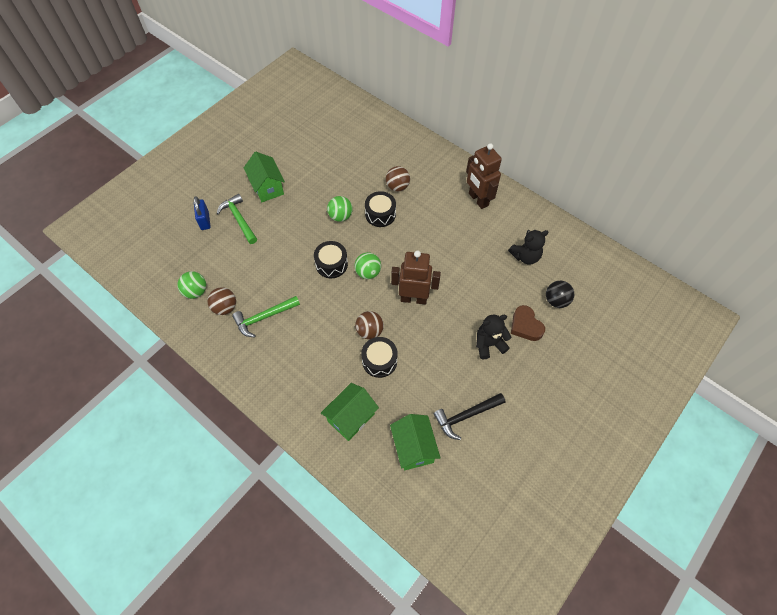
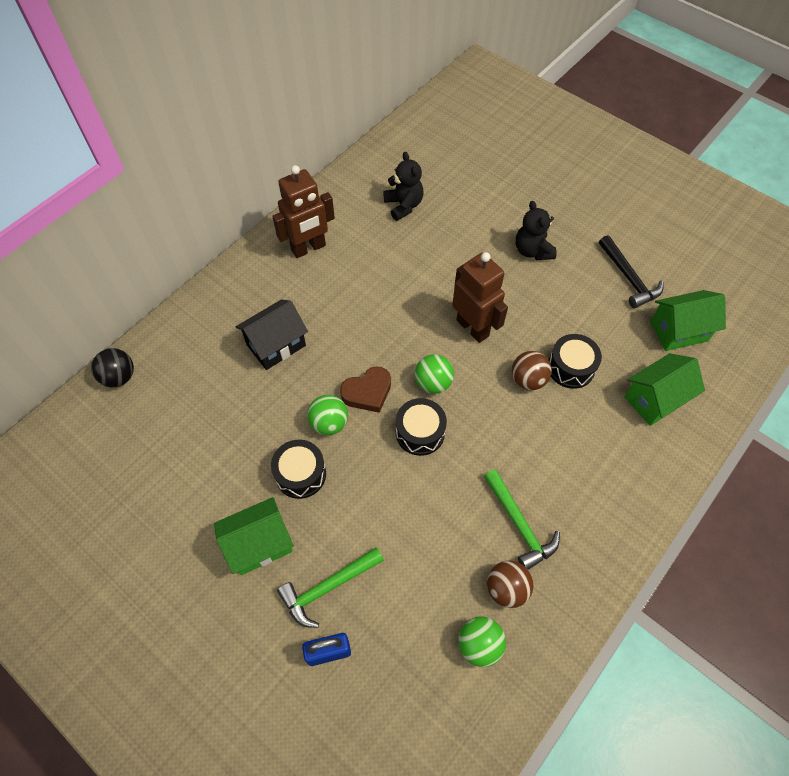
camera: 90 degrees left, 0 degrees up
(351, 417) = (655, 399): green house -> green house turned 75 degrees counterclockwise
(380, 214) = (328, 368): black drum -> black drum (300, 474)
(397, 186) = (276, 345): brown ball -> black house
(413, 298) = (473, 327): brown robot -> brown robot turned 135 degrees clockwise
(525, 326) = (503, 214): brown heart -> brown heart (367, 392)
(556, 300) = (467, 183): black ball -> black ball (119, 377)

